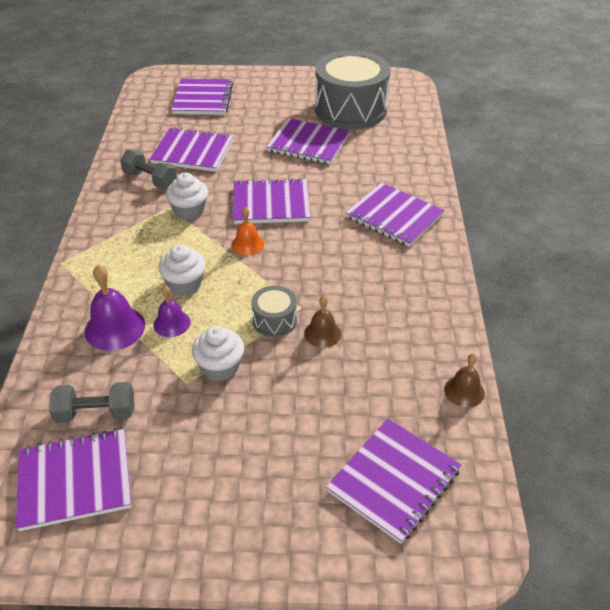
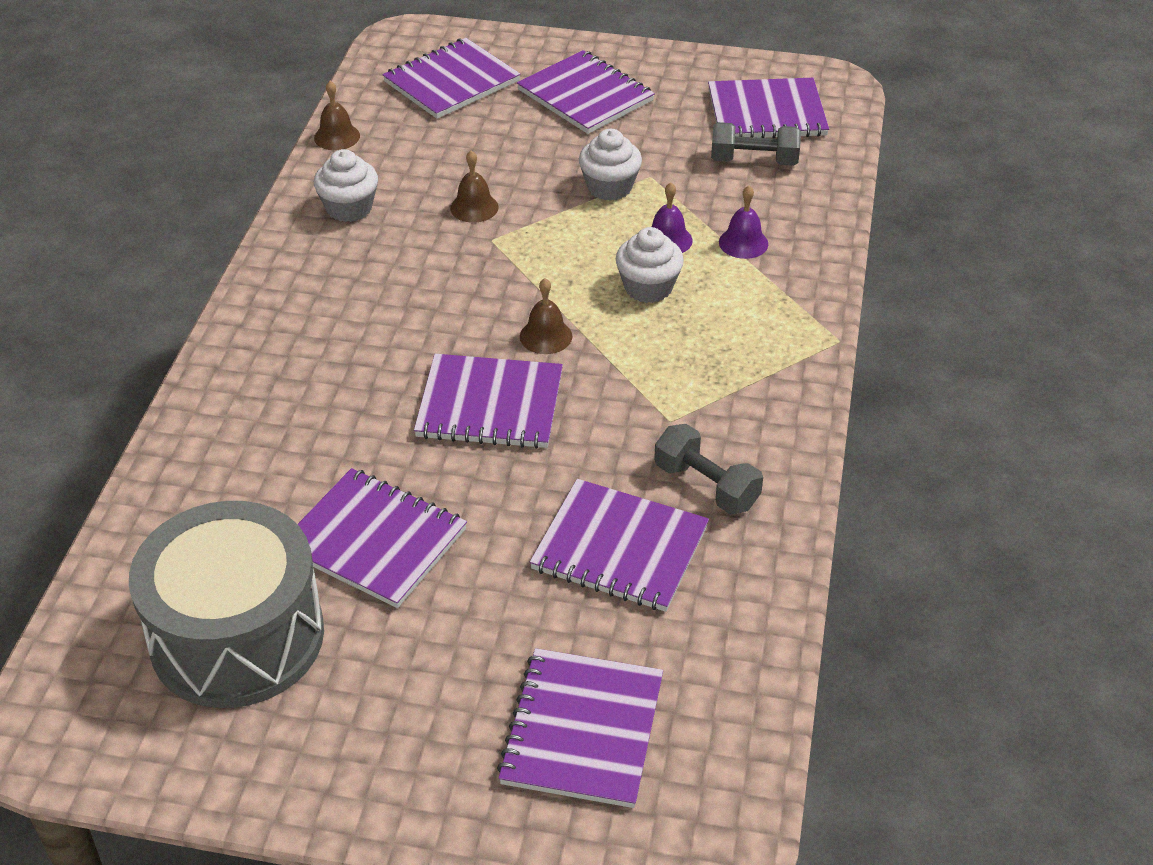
camera: 170 degrees left, 0 degrees up
(115, 328) = (743, 243): purple bell -> purple bell, size x0.62
(189, 211) = (635, 408): white cupcake -> white cupcake (349, 208)
(247, 244) = (546, 336): orange bell -> brown bell
(274, 320) = (531, 228): grey drum -> none
(394, 216) = (292, 355): purple notebook -> purple notebook (585, 95)

